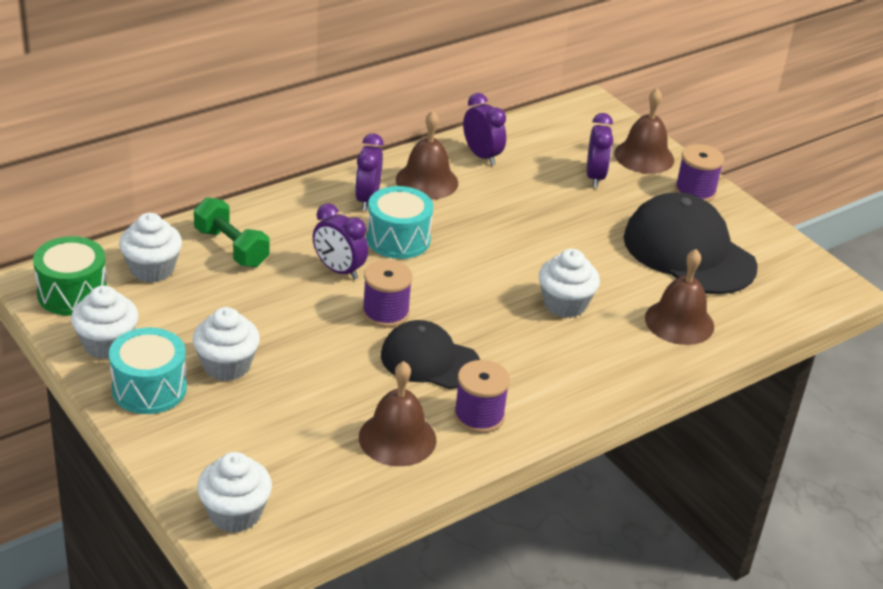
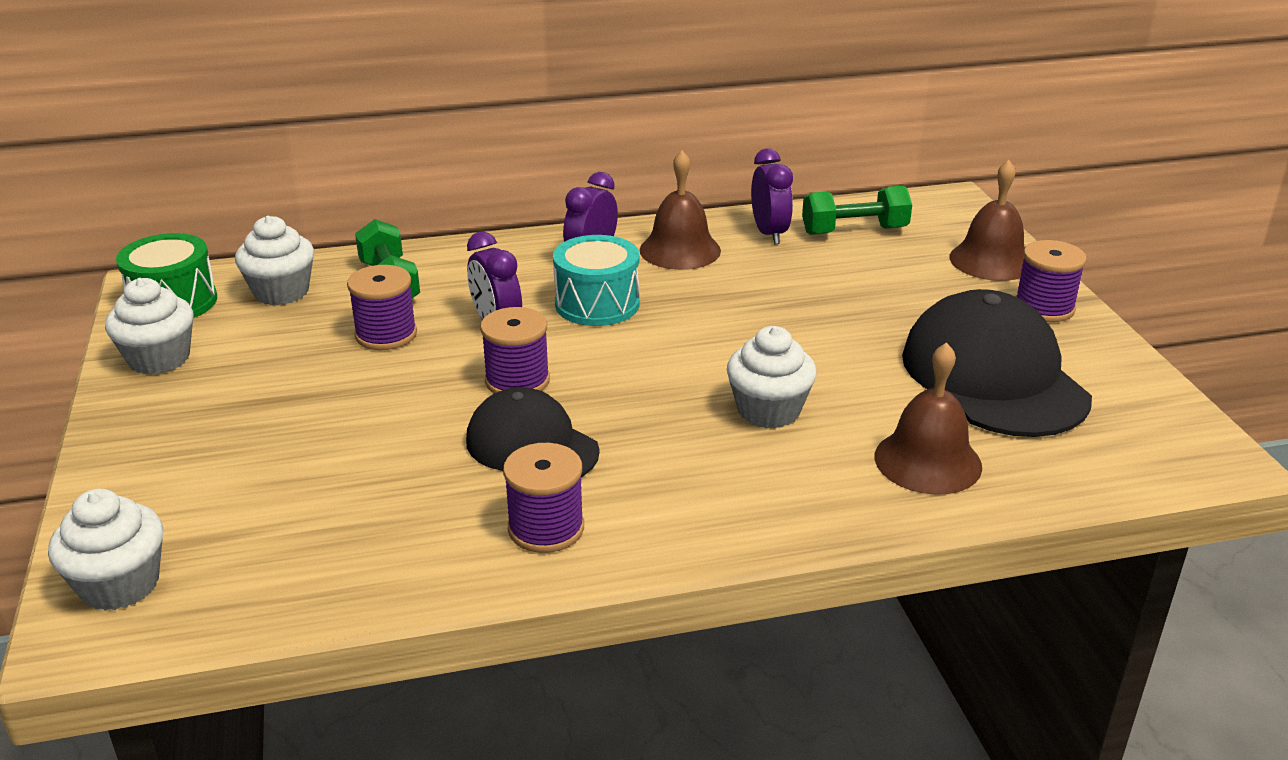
camera: 25 degrees right, 5 degrees down
(149, 388) = (160, 414): turquoise drum -> none
(226, 366) = (272, 406): white cupcake -> none
(263, 292) = (386, 334): none -> purple spool
(397, 438) = (411, 534): brown bell -> none
(540, 144) = (854, 231): none -> green dumbbell
(595, 177) = (907, 273): purple clock -> none

